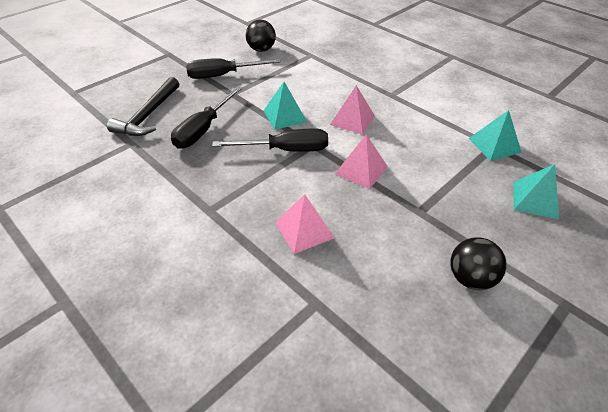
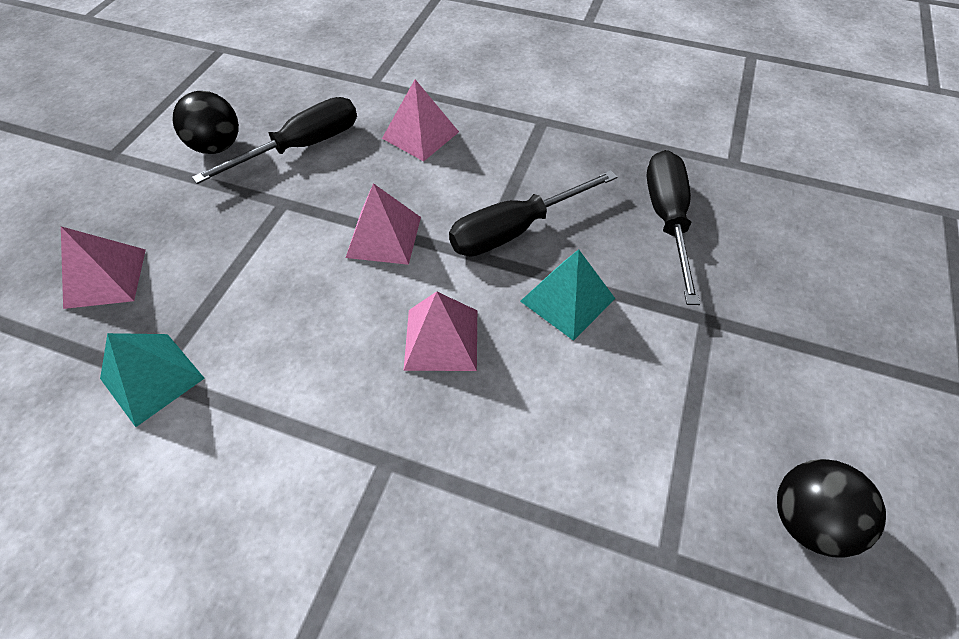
camera: 155 degrees right, 10 degrees up
(148, 115) = (777, 214): black hammer -> none
(223, 75) = (779, 365): black screwdriver -> black screwdriver (301, 147)
(535, 200) = (106, 278): turquoise pyramid -> pink pyramid

